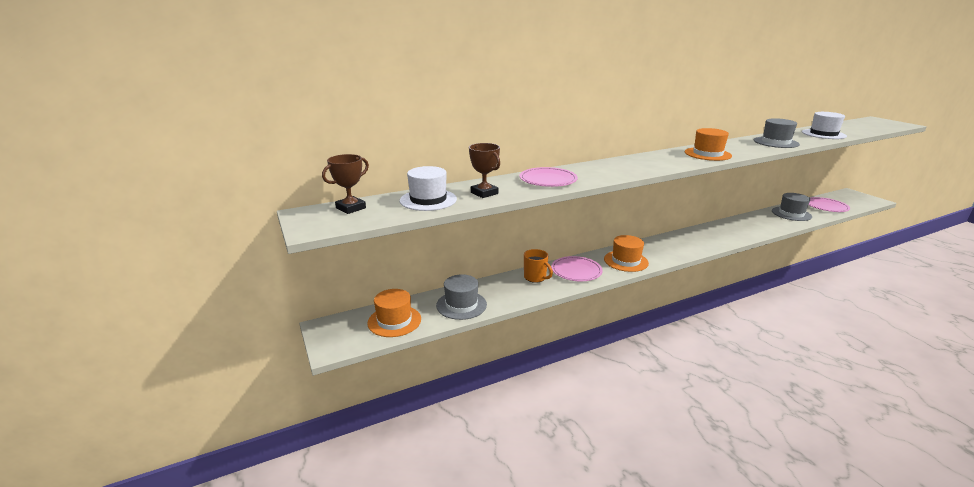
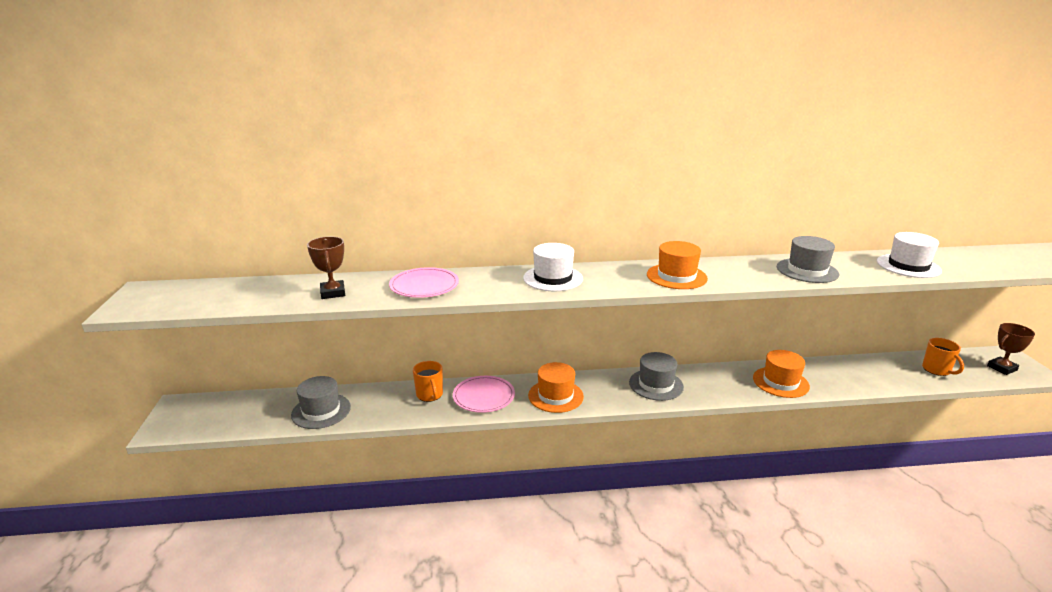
camera: 20 degrees right, 0 degrees up
(351, 208) = (188, 290): brown trophy -> brown trophy (1002, 368)
(394, 321) = (242, 414): orange hat -> orange hat (780, 382)
(428, 200) = (268, 292): white hat -> white hat (553, 278)
(791, 214) = (865, 372): grey hat -> grey hat (656, 385)
(826, 206) = (937, 370): pink plate -> orange mug

